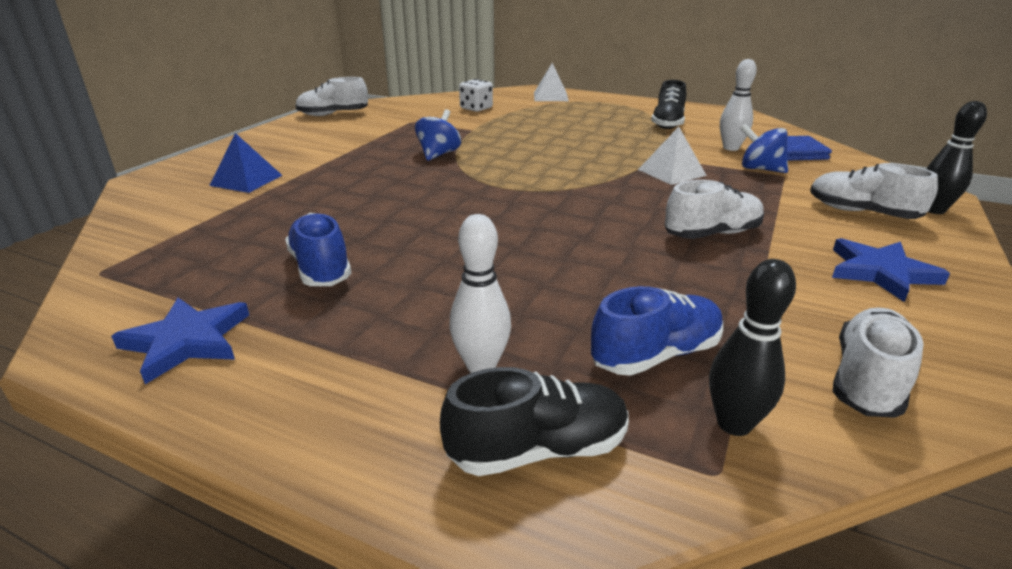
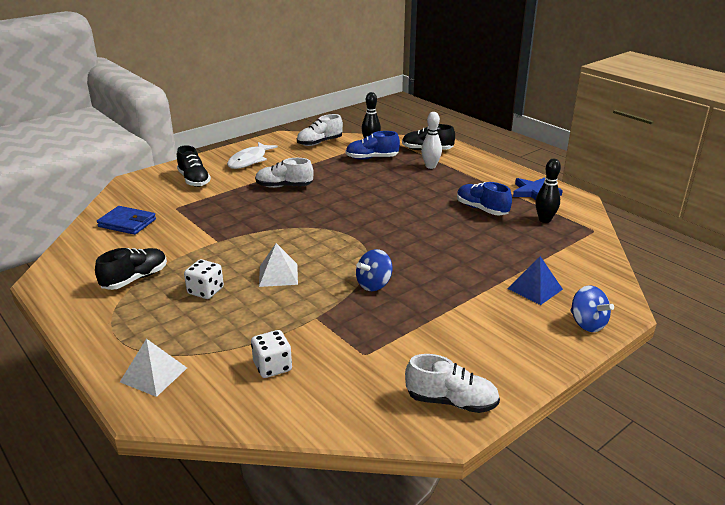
camera: 155 degrees left, 0 degrees up
(321, 268) = (482, 209): blue shoe -> blue shoe turned 135 degrees clockwise
(592, 127) = (205, 291): none -> white dice
(671, 172) = (234, 225): white pyramid -> white pyramid (278, 275)
(731, 148) = (153, 237): white bowling pin -> none
(760, 169) = (178, 215): blue spinning top -> blue spinning top (587, 324)
(861, 213) = (194, 180): white shoe -> black shoe
(881, 272) = (249, 160): blue star -> white fish
(933, 210) = (159, 174): black bowling pin -> black bowling pin (544, 220)

